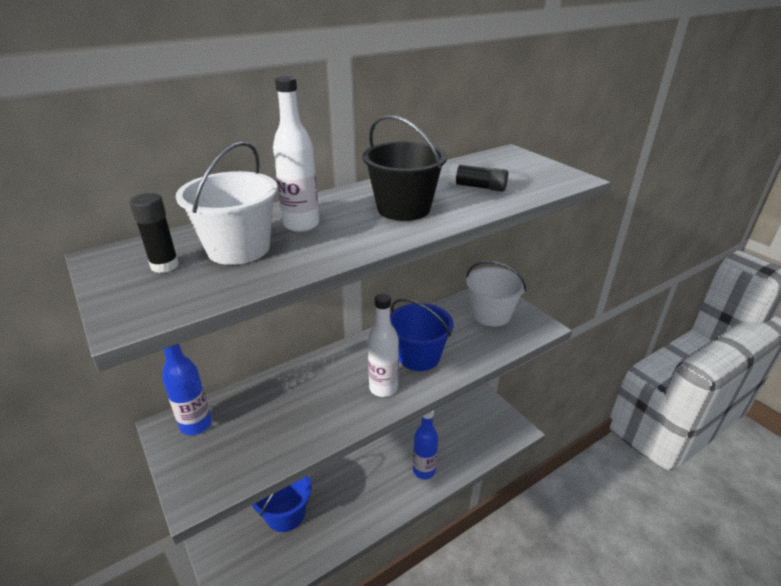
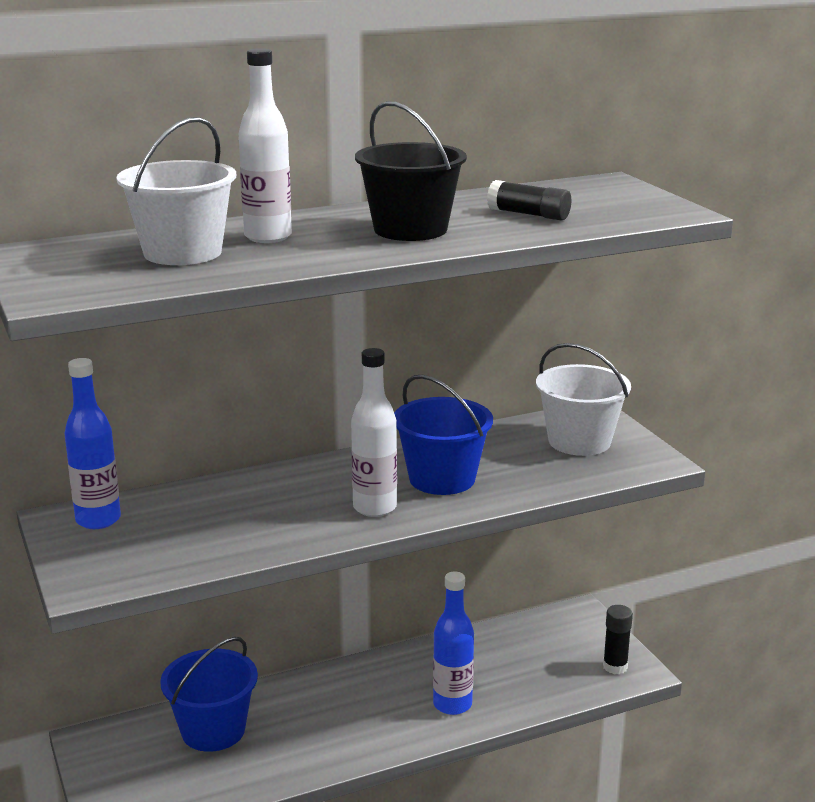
camera: 10 degrees right, 10 degrees down
(165, 265) = (92, 261): black glue stick -> black glue stick (615, 666)

